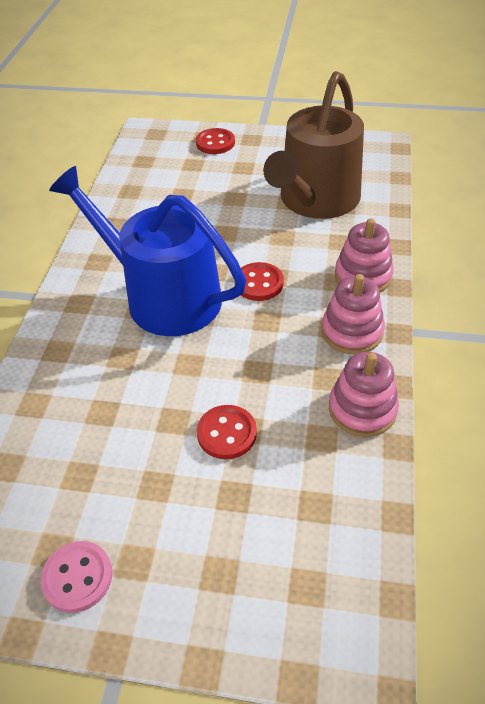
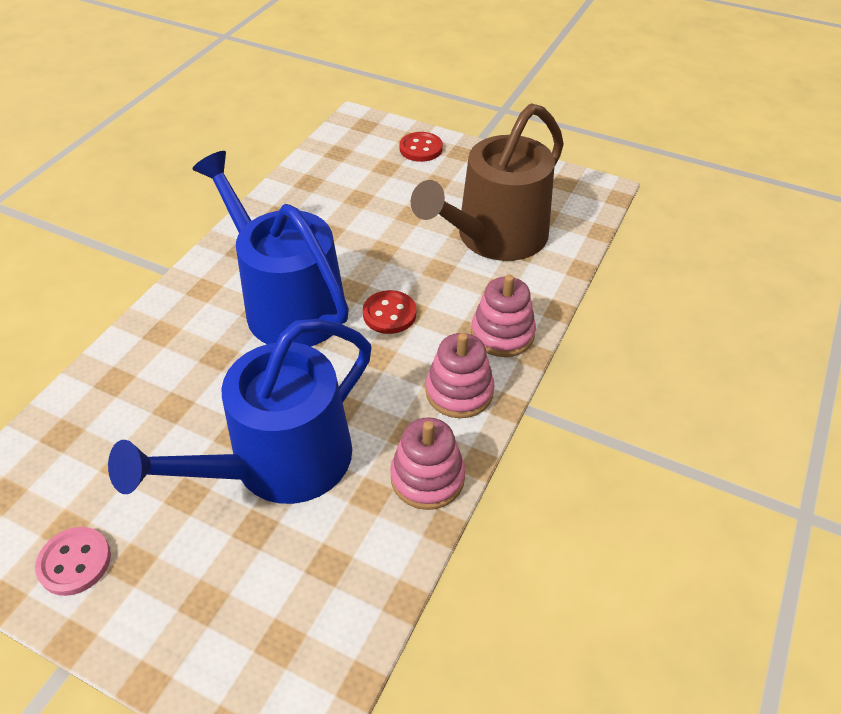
camera: 15 degrees right, 0 degrees up
(227, 433) = (279, 463): red button -> blue watering can

